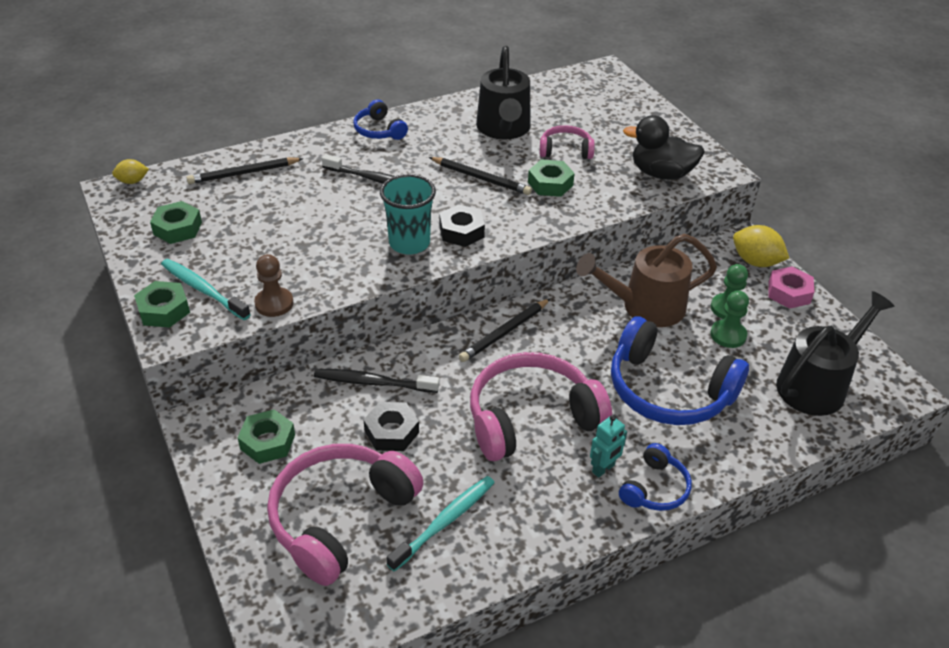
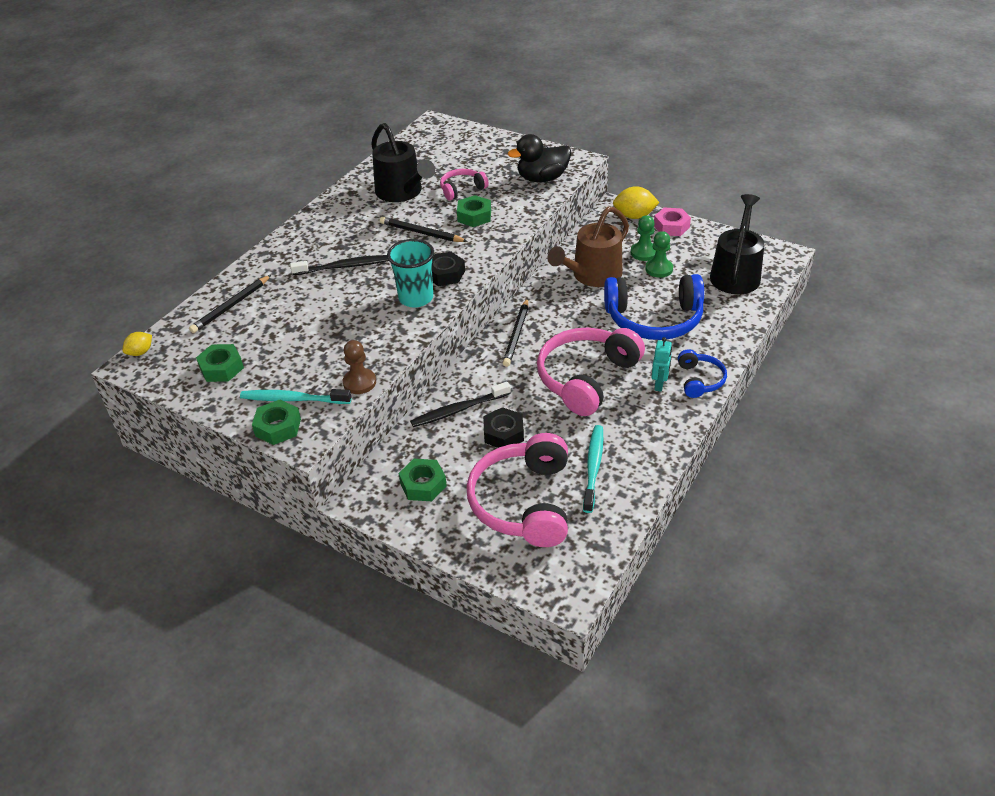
camera: 30 degrees left, 0 degrees up
(379, 130) = (307, 231): blue headphones -> none
(481, 178) = (421, 233): black pencil -> black pencil turned 150 degrees counterclockwise

